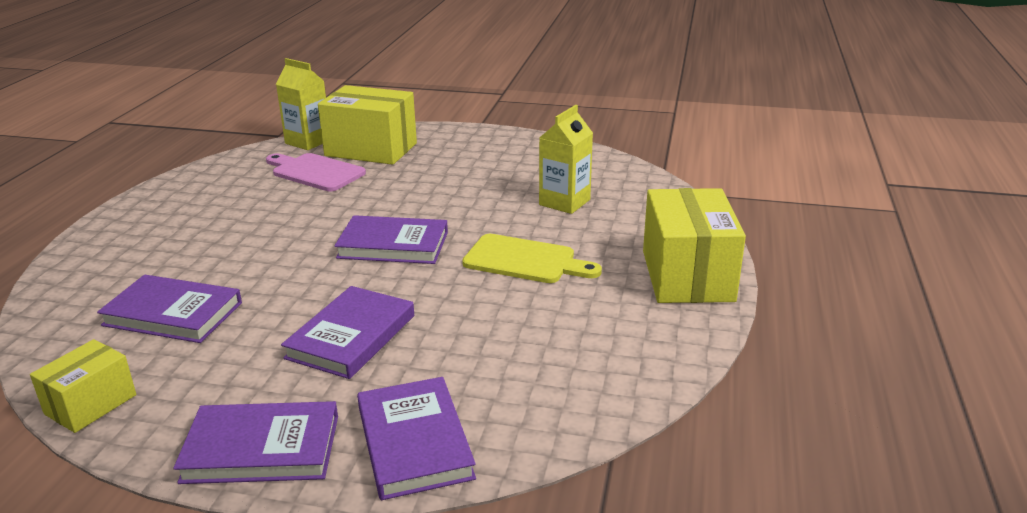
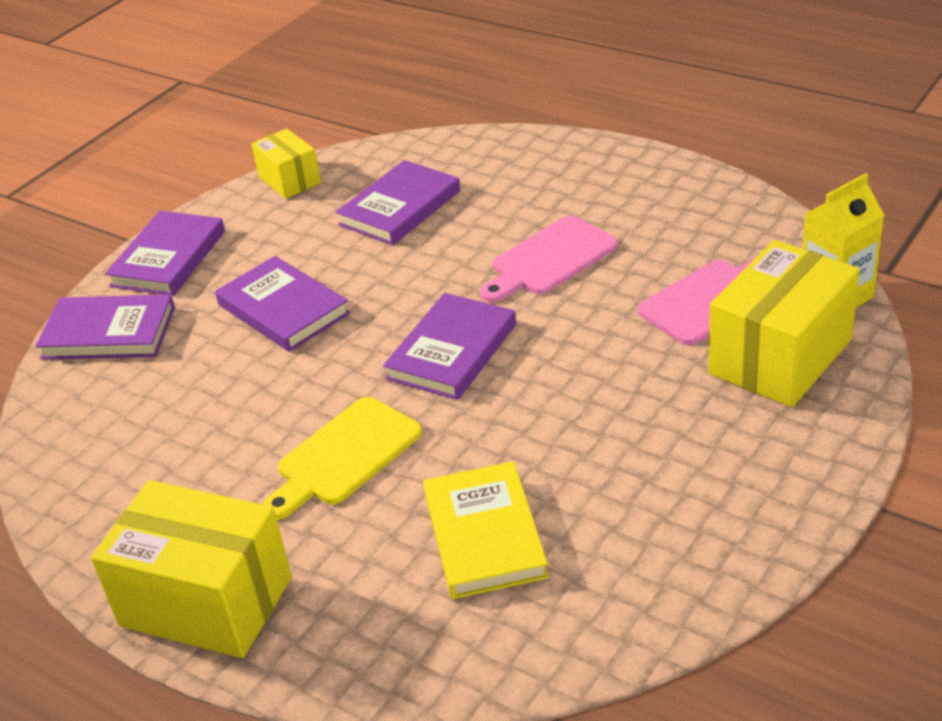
camera: 115 degrees right, 10 degrees up
(266, 229) = (550, 259): none -> pink cutting board
(564, 202) = (484, 535): yellow carton -> yellow book

